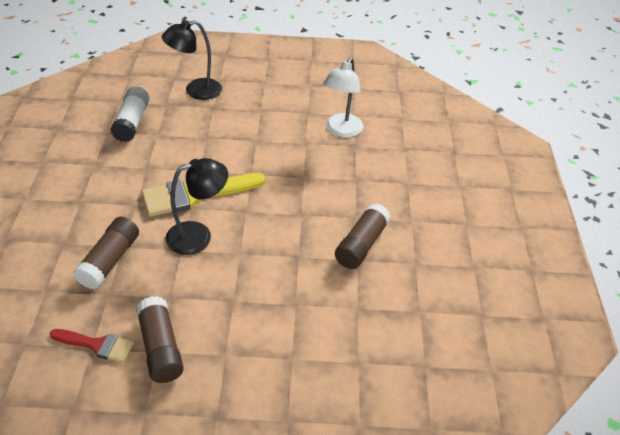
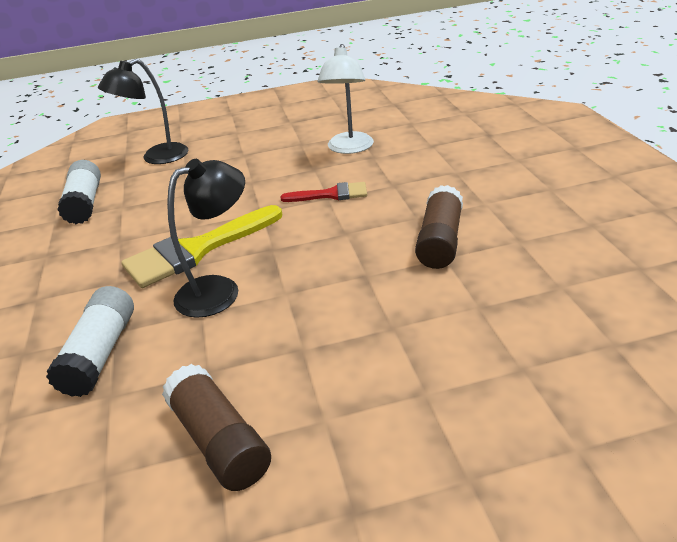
camera: 10 degrees left, 10 degrees down
(97, 345) = (114, 470): red brush -> red brush (331, 194)
(110, 261) = (101, 353): brown glue stick -> white glue stick

